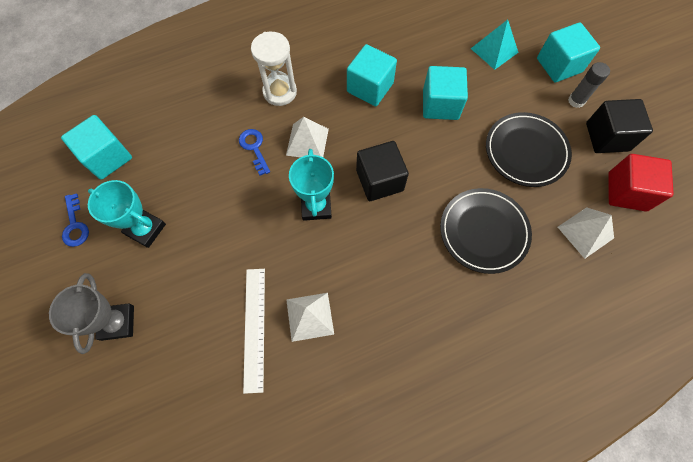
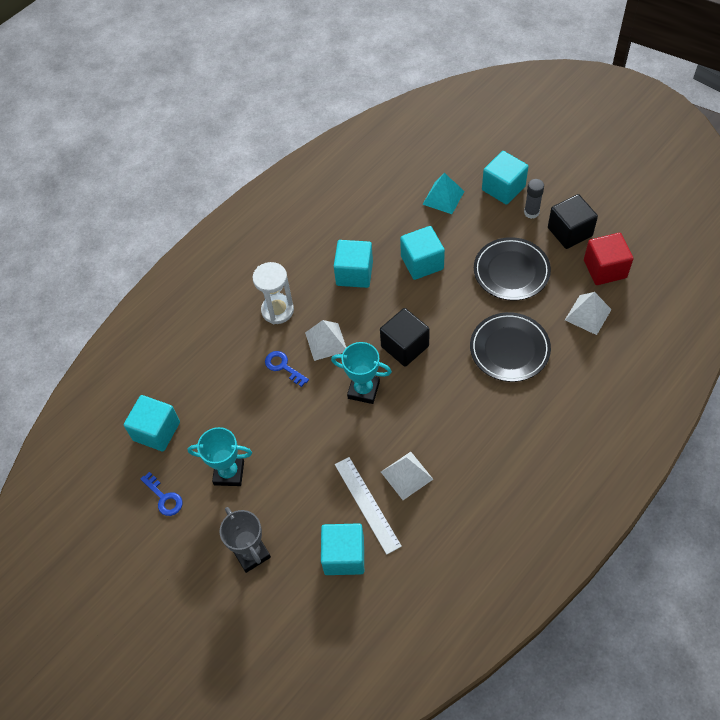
camera: 20 degrees left, 10 degrees down
(202, 372) = (344, 556): none -> turquoise cube
(316, 206) = (363, 390): turquoise trophy -> turquoise trophy turned 45 degrees counterclockwise

